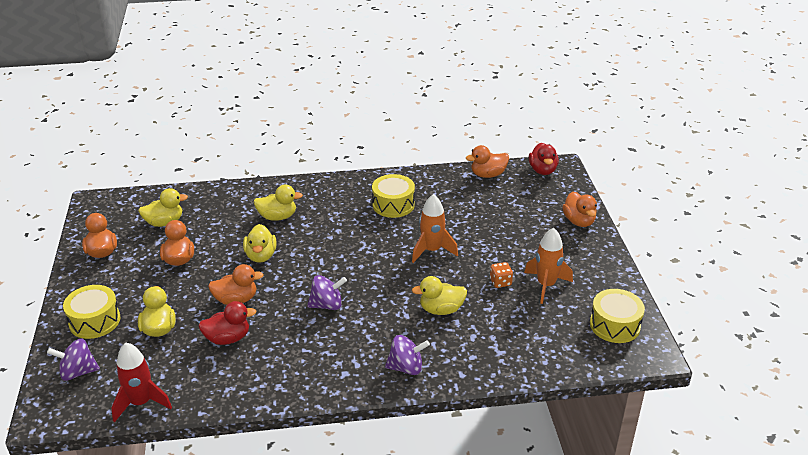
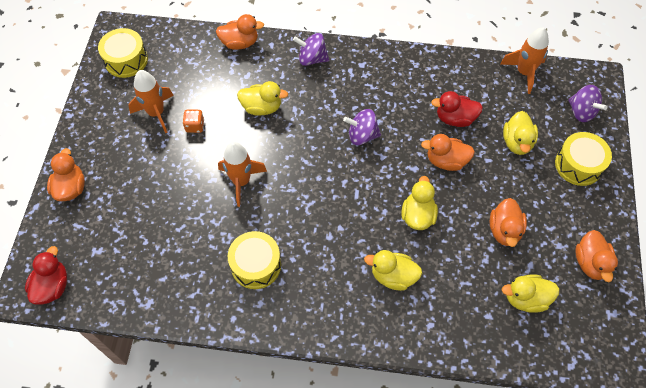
camera: 165 degrees left, 25 degrees up
(78, 372) = (581, 112): purple spinning top -> purple spinning top turned 45 degrees clockwise
(141, 403) = (524, 73): red rocket -> orange rocket
(488, 175) = (122, 295): orange duck -> orange duck (240, 43)

